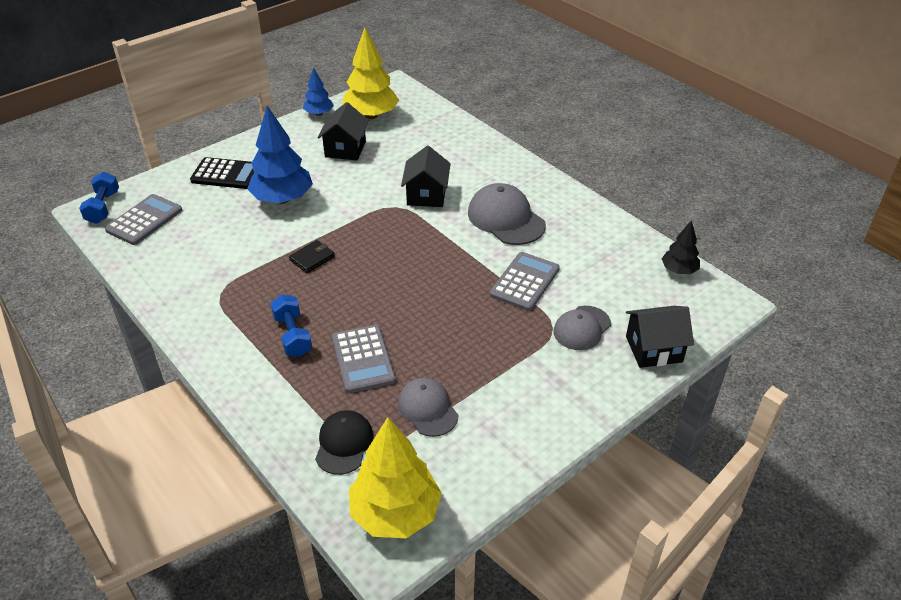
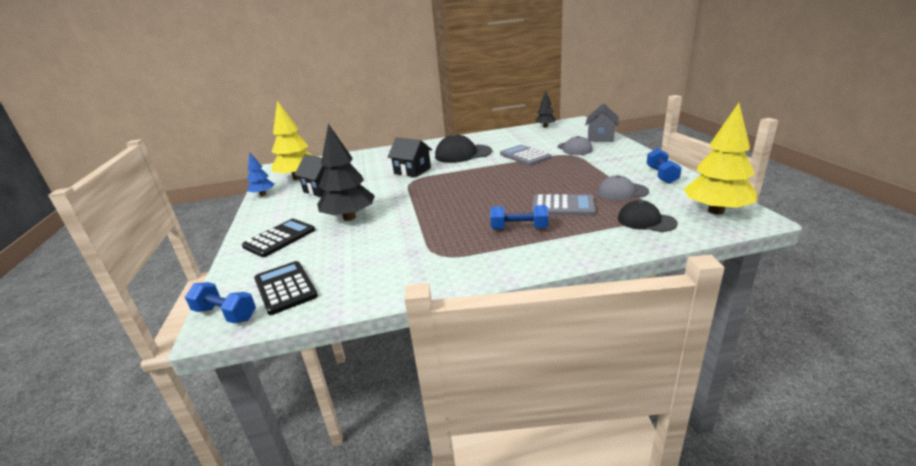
camera: 60 degrees left, 15 degrees down
(144, 220) = (285, 288): grey calculator -> black calculator
(283, 199) = (349, 217): blue tree -> black tree
(312, 258) = (436, 213): black wallet -> none
(506, 219) = (463, 154): grey cap -> black cap
(507, 444) = (661, 175): none -> blue dumbbell
(653, 349) = (601, 137): black house -> grey house

